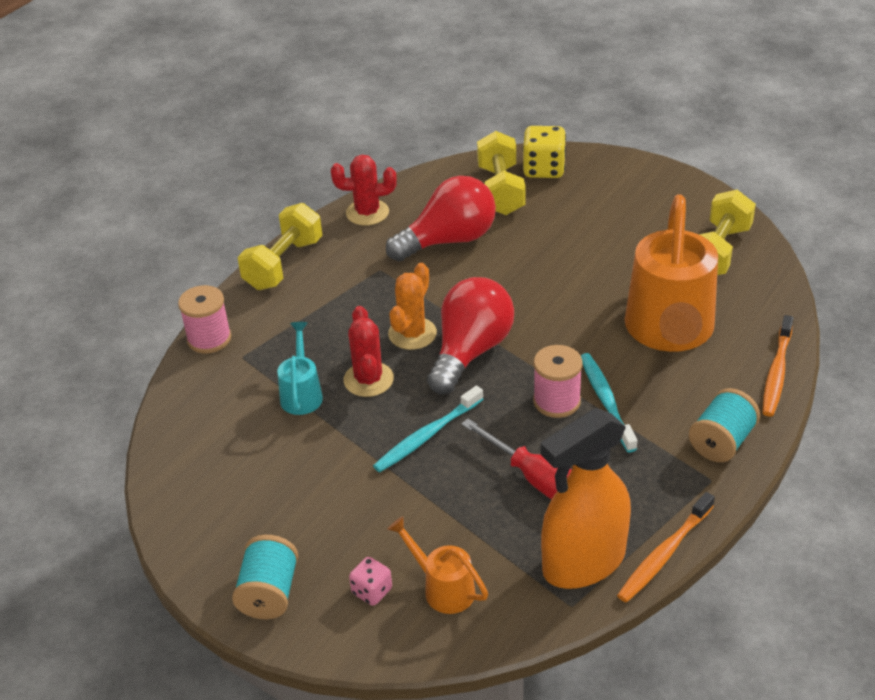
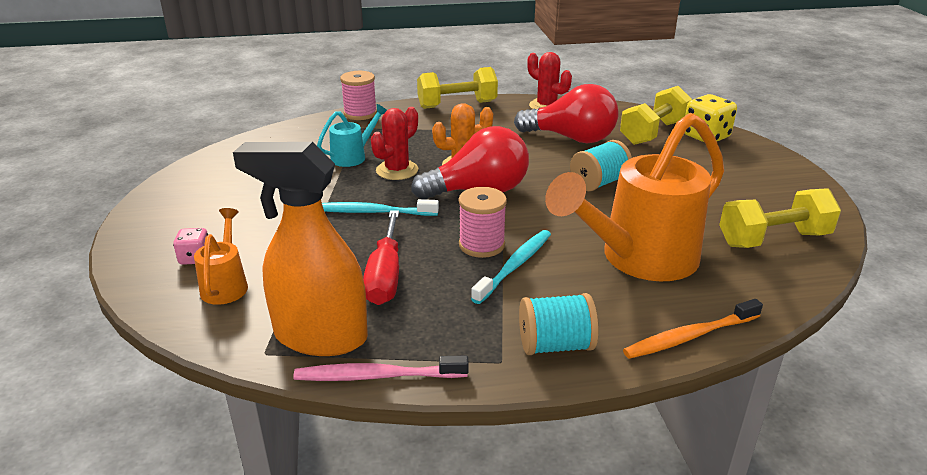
camera: 45 degrees right, 10 degrees down
(269, 593) = (158, 223): turquoise spool -> turquoise spool (599, 183)
(664, 554) = (377, 376): orange toothbrush -> pink toothbrush

